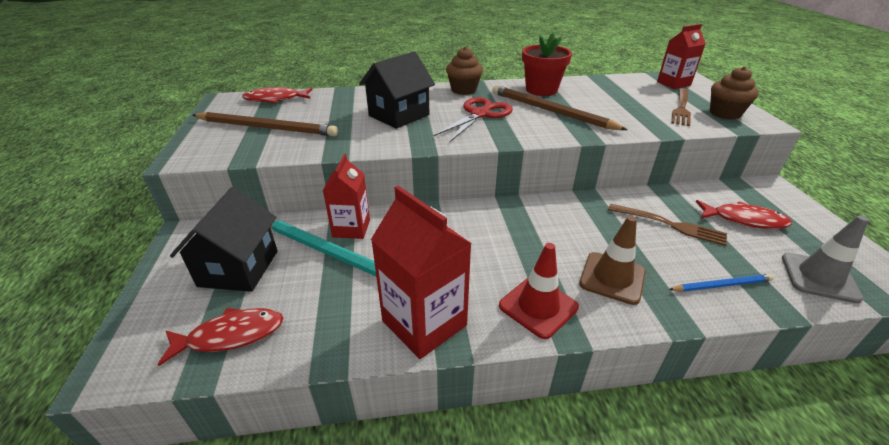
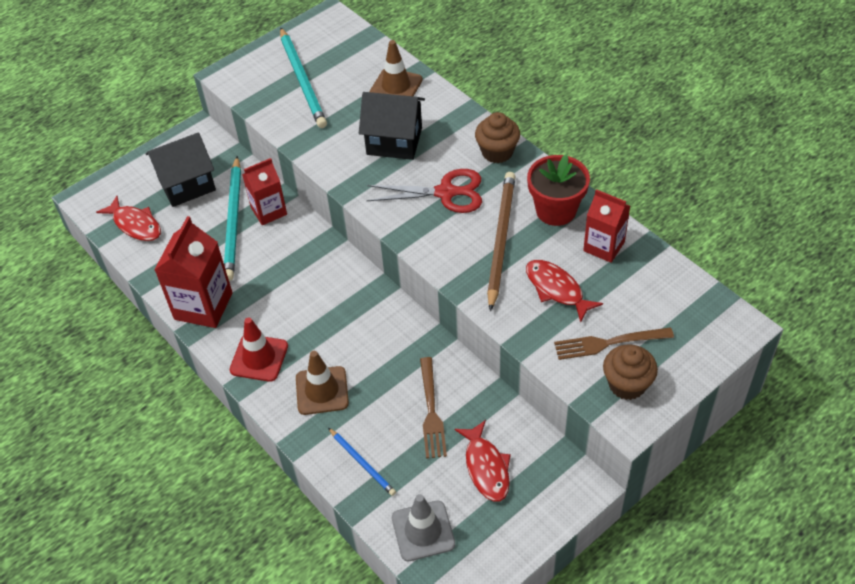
camera: 60 degrees right, 15 degrees up
(266, 128) = (302, 80): brown pencil -> turquoise pencil
(275, 99) = (357, 45): red fish -> red fish (557, 289)
(344, 99) = (396, 86): none -> brown traffic cone
(673, 84) = (695, 319): red carton -> red carton (604, 246)

